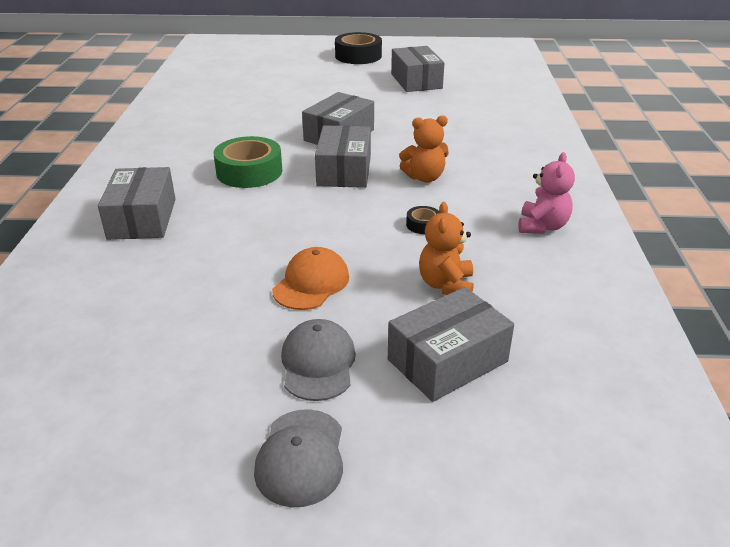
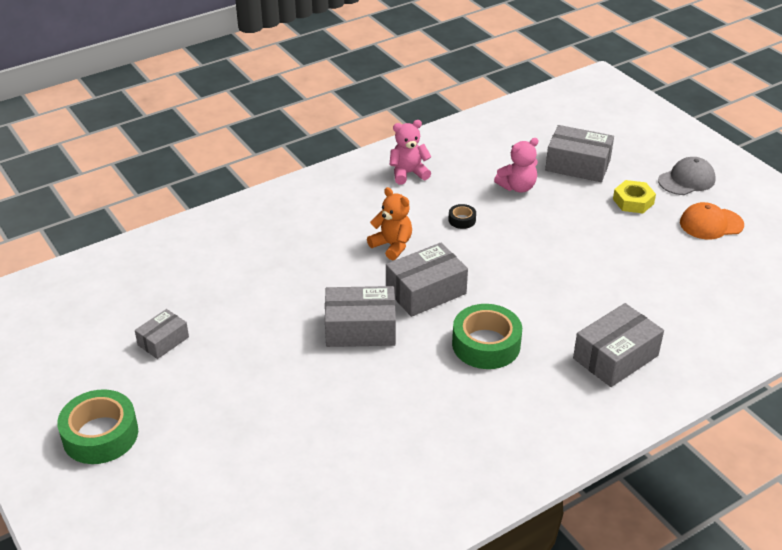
camera: 125 degrees left, 5 degrees up
(311, 283) = (579, 235): orange cap -> orange cap (711, 224)
(318, 363) = (633, 201): grey cap -> yellow nut
(358, 56) = (100, 435): black tape -> green tape
(416, 81) = (163, 341): grey box -> grey box, size x0.60
(446, 285) = (517, 187): orange teddy bear -> pink teddy bear

